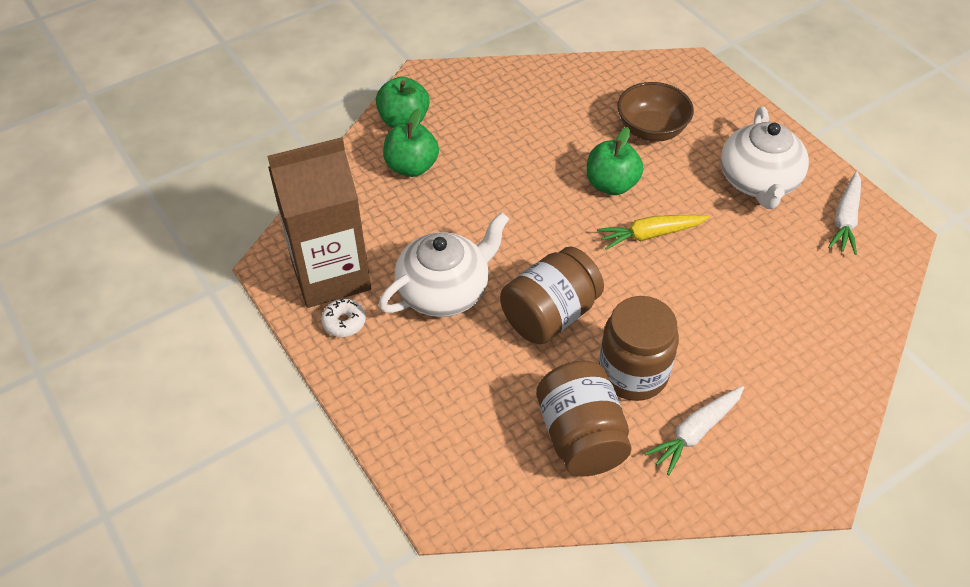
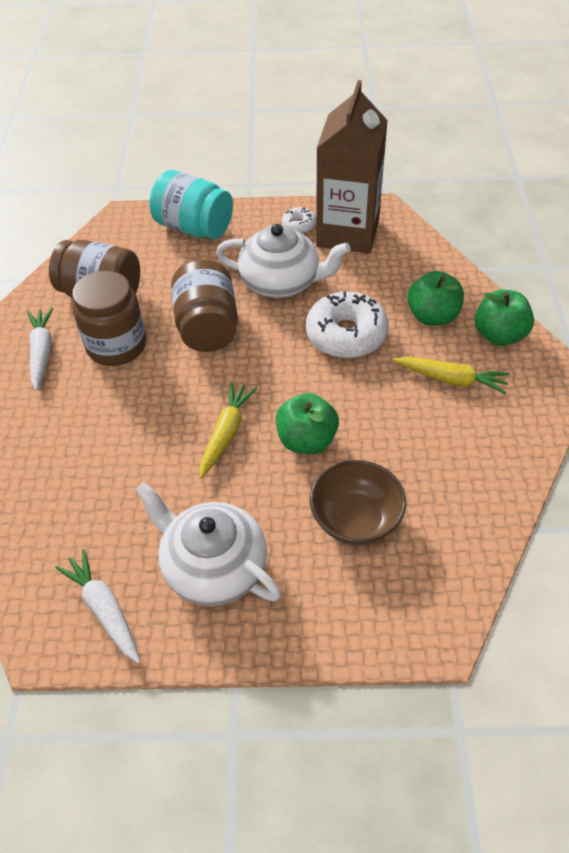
camera: 125 degrees right, 0 degrees up
(412, 419) = (194, 227): none -> turquoise jar
(445, 291) = (281, 282): white teapot -> white teapot turned 75 degrees counterclockwise
(477, 130) = (451, 379): none -> yellow carrot
(479, 212) = (346, 335): none -> white donut

